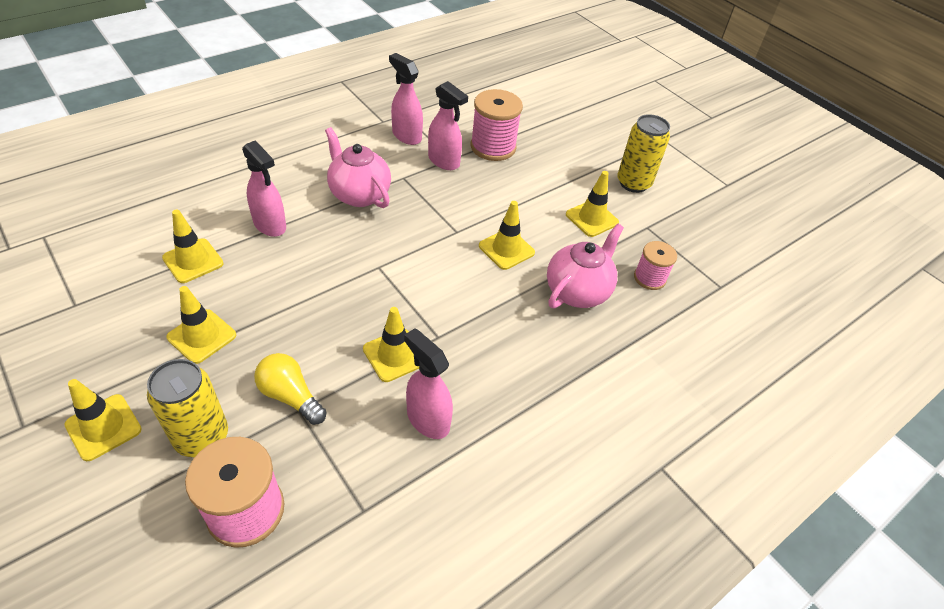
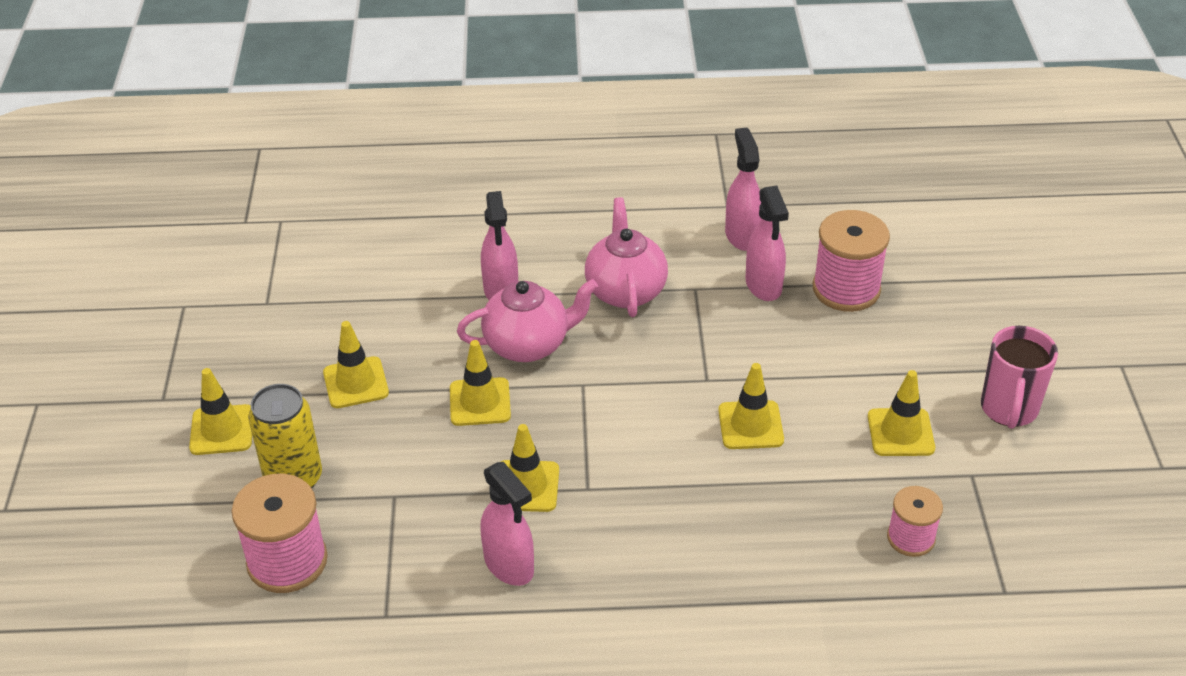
camera: 40 degrees right, 5 degrees down
(193, 261) = (398, 300): yellow traffic cone -> yellow traffic cone (480, 402)
(290, 396) = (396, 479): yellow light bulb -> none
(427, 419) = (509, 565): pink spray bottle -> pink spray bottle turned 150 degrees clockwise
(577, 291) = (798, 512): pink teapot -> pink teapot (528, 345)
(633, 183) = (1009, 410): yellow can -> pink mug

